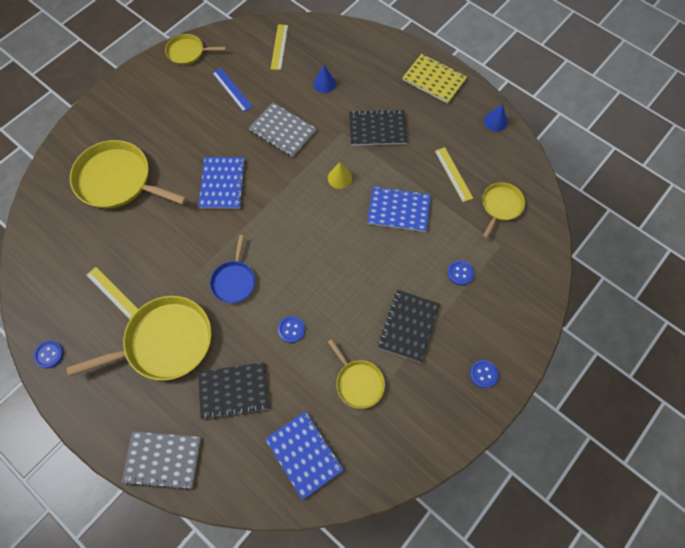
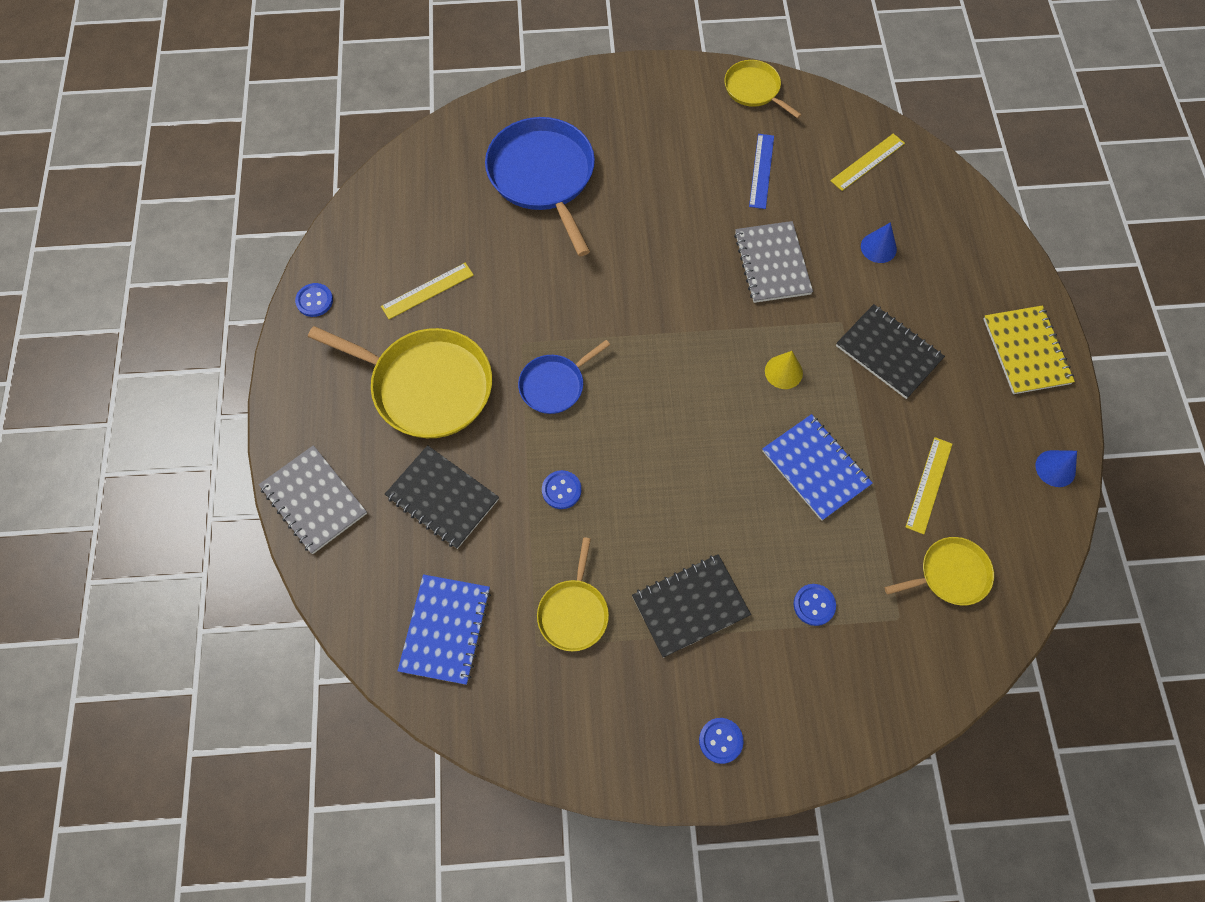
camera: 45 degrees right, 0 degrees up
(113, 292) = (427, 291): yellow ruler -> yellow ruler turned 60 degrees clockwise
(118, 180) = (543, 176): yellow pan -> blue pan
(222, 184) = (646, 269): blue notebook -> none

